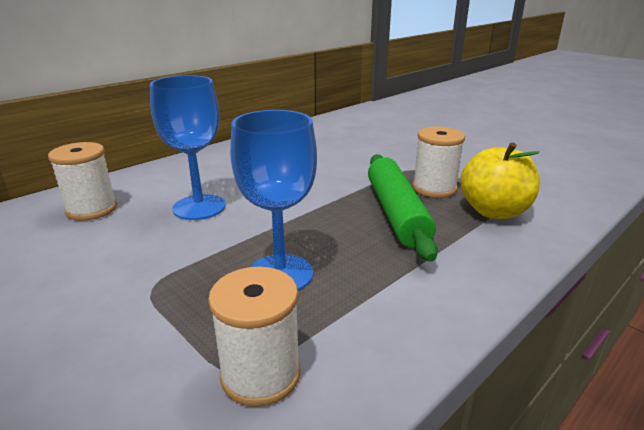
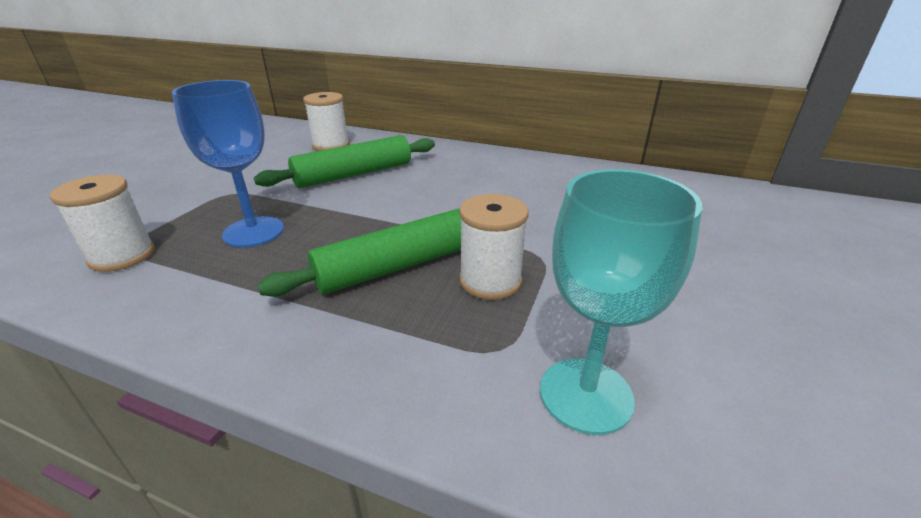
camera: 65 degrees right, 5 degrees up
(199, 207) = (354, 174): blue goblet -> green rolling pin
(494, 211) = (452, 342): yellow apple -> none
(543, 189) = (586, 395): none -> turquoise goblet

